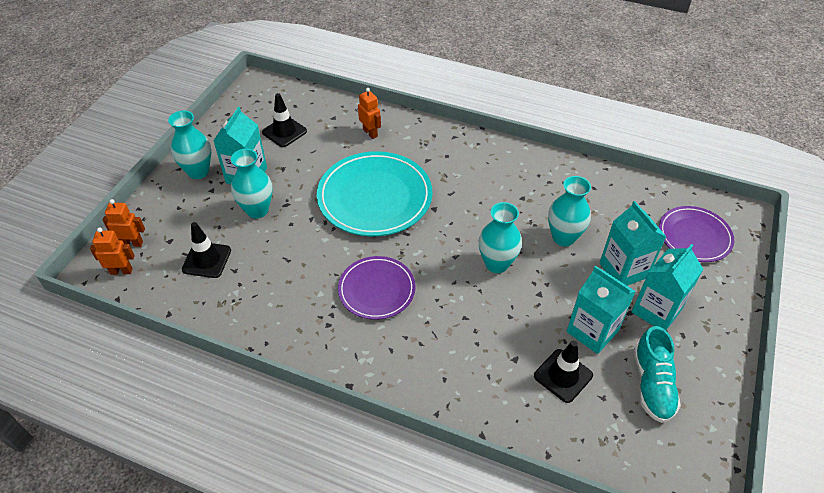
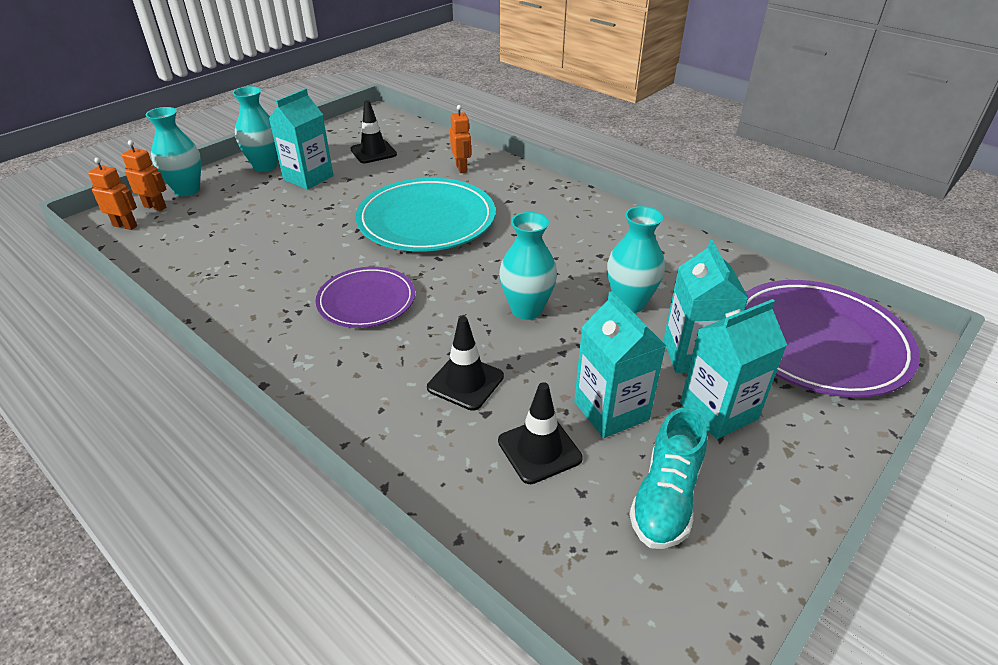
camera: 20 degrees right, 10 degrees down
(207, 260) = (212, 235): black traffic cone -> black traffic cone (465, 382)
(257, 210) = (296, 206): turquoise vase -> turquoise vase (187, 190)
(694, 236) = (818, 342): purple plate -> purple plate, size x1.65

